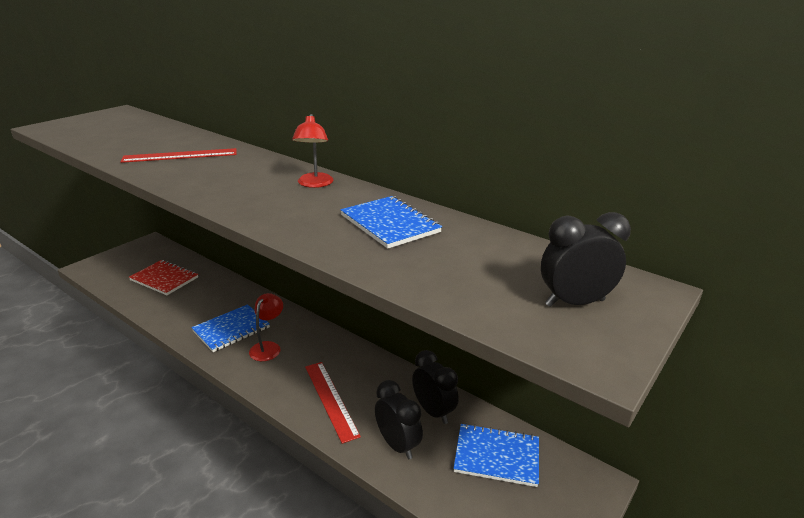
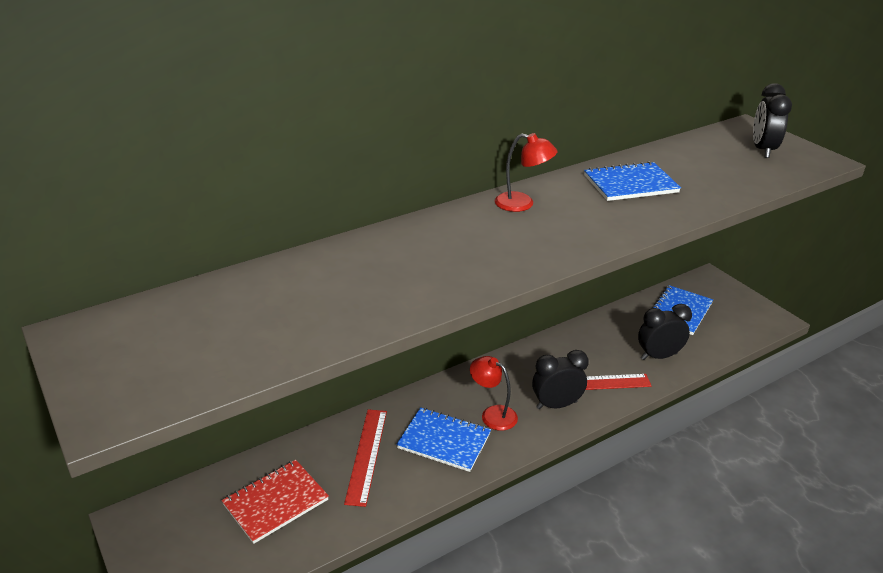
camera: 70 degrees left, 5 degrees up
(180, 155) = (376, 277): red ruler -> red ruler (366, 455)
(231, 329) = (444, 441): blue notebook -> blue notebook turned 45 degrees counterclockwise
(433, 411) = (624, 328): black clock -> black clock (556, 405)

